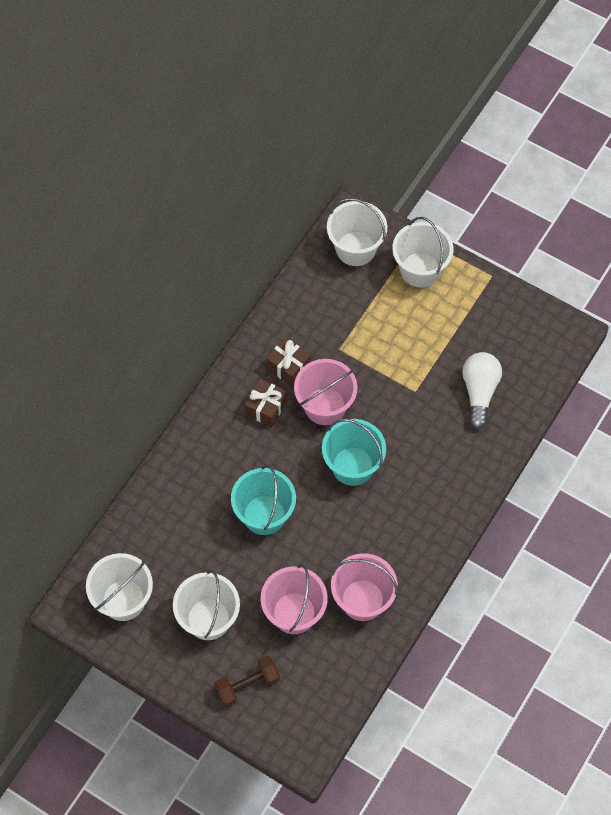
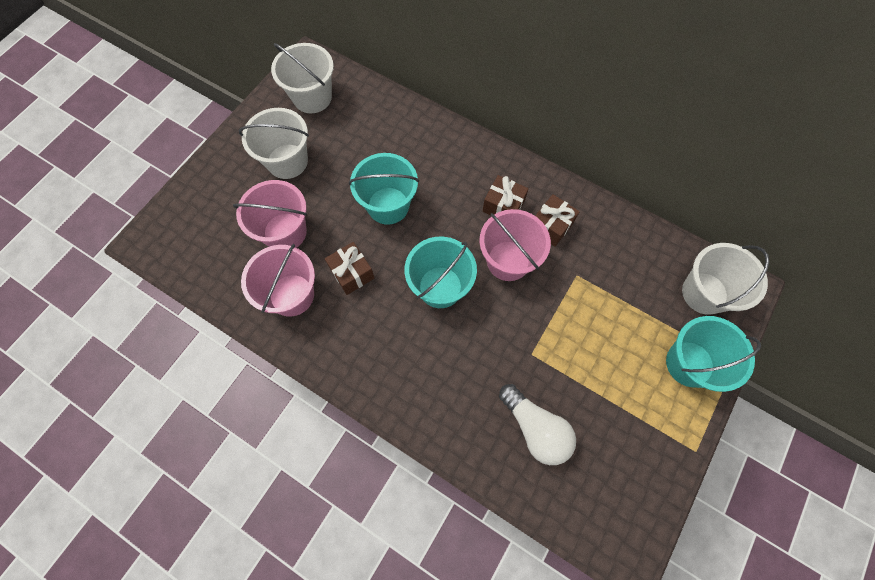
camera: 90 degrees right, 5 degrees up
(247, 685) = (219, 193): brown dumbbell -> none
(339, 546) = (352, 273): none -> brown gift
(420, 270) = (689, 363): white bucket -> turquoise bucket
(479, 392) = (535, 428): white light bulb -> white light bulb turned 45 degrees clockwise

